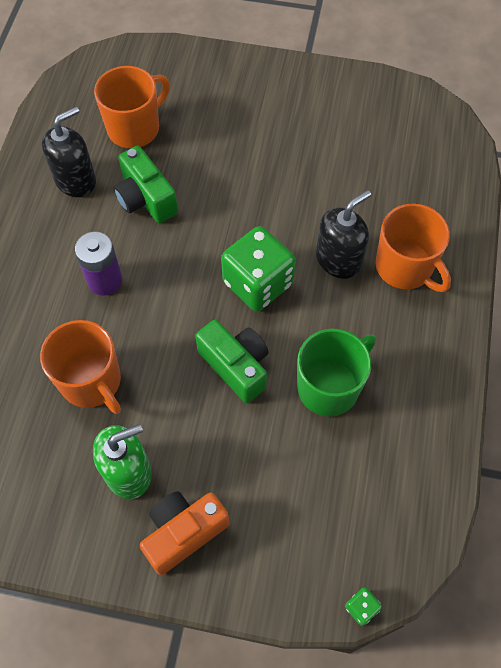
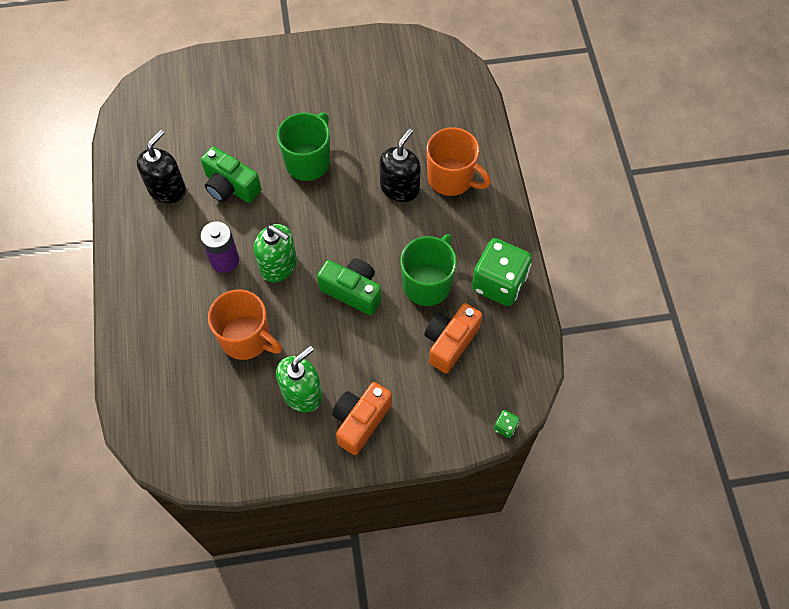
camera: 20 degrees left, 0 degrees up
(135, 128) = (198, 133): orange mug -> none
(162, 307) = (279, 266): none -> green soap dispenser
(244, 196) = (308, 162): none -> green mug
(258, 283) = (345, 225): green dice -> green dice (499, 283)
(330, 470) = (450, 342): none -> orange camera

